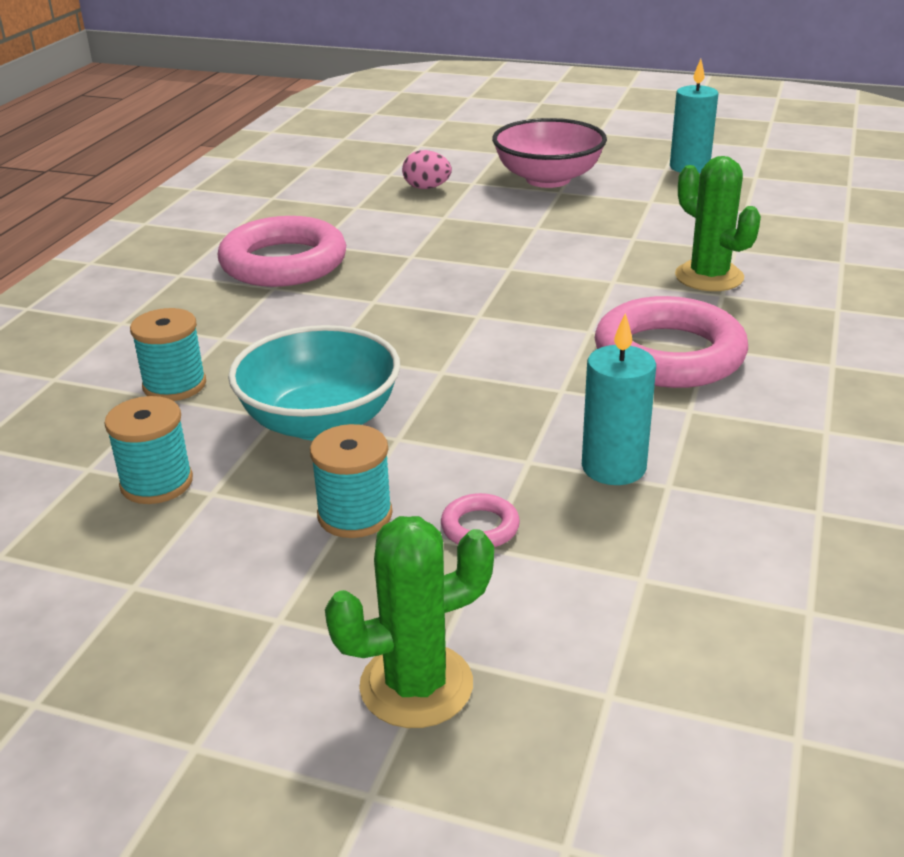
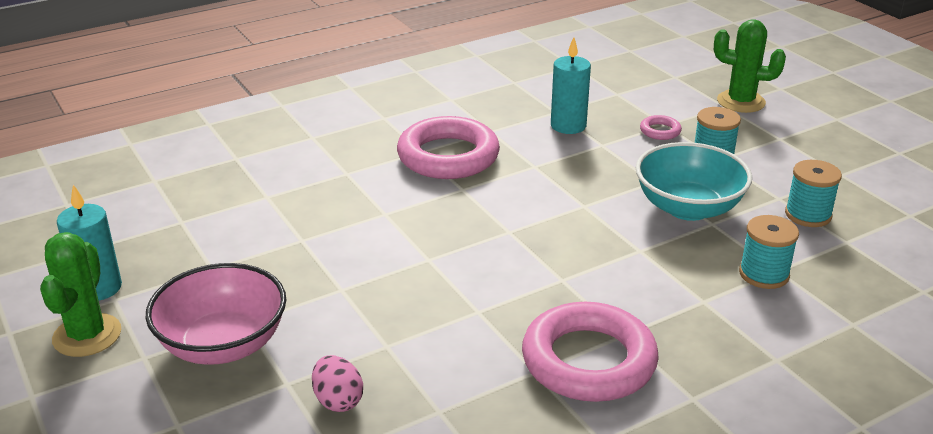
camera: 140 degrees left, 0 degrees up
(709, 277) = (327, 186): green cactus -> green cactus (87, 335)

